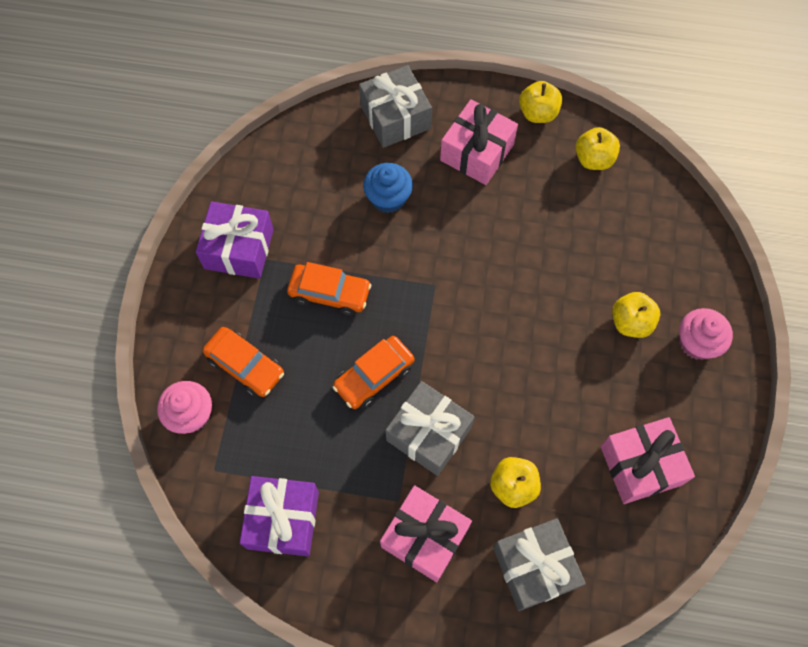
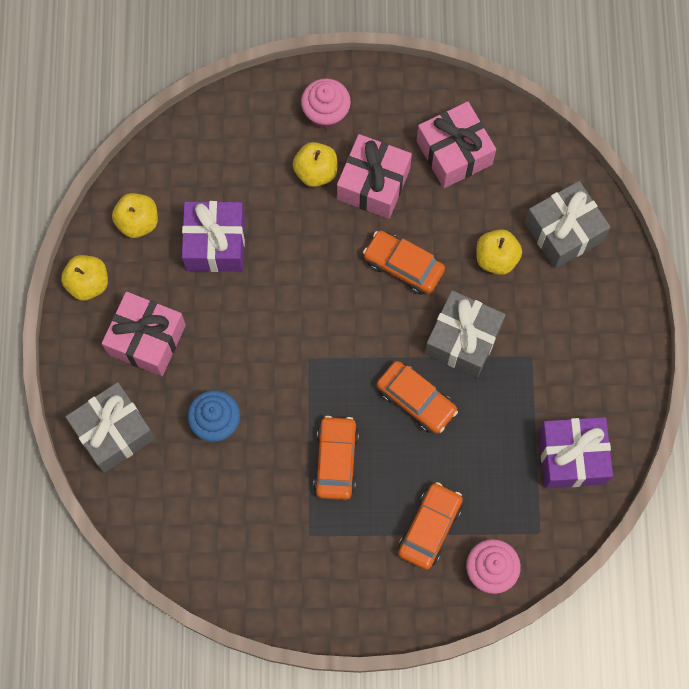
camera: 100 degrees left, 5 degrees up
(239, 249) = (302, 566): purple gift -> purple gift (215, 243)
(425, 537) = (559, 328): pink gift -> pink gift (373, 184)
(517, 389) = (403, 266): none -> orange car

